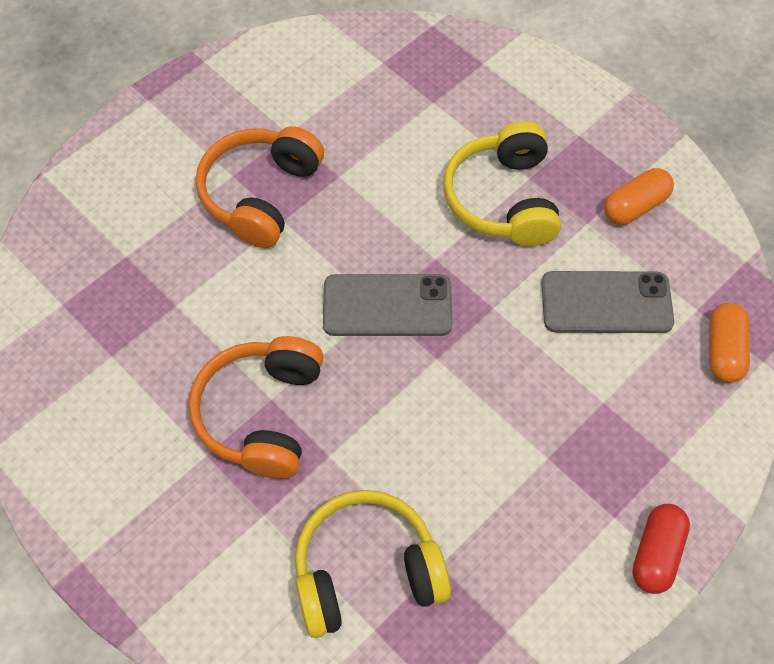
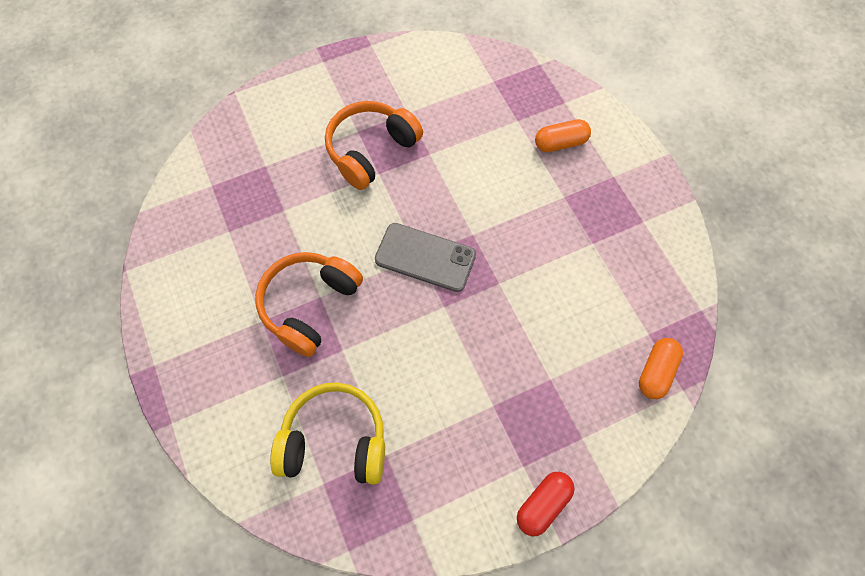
camera: 20 degrees right, 5 degrees up
(503, 199) = (539, 206): yellow headphones -> none
(606, 303) = (582, 307): grey phone -> none
(635, 206) = (633, 242): orange capsule -> orange capsule (560, 143)

